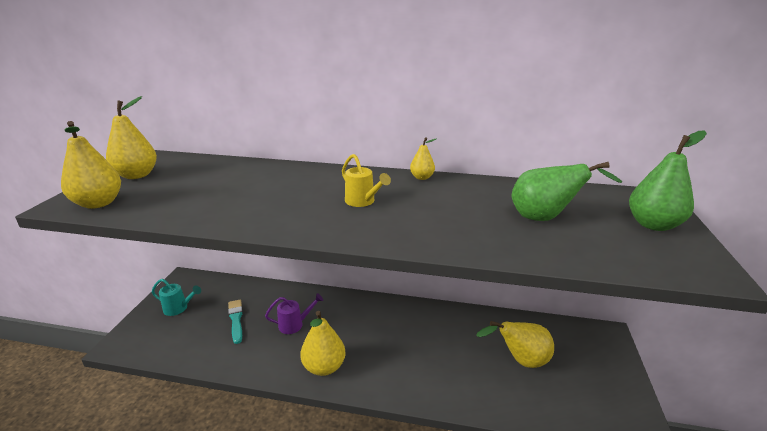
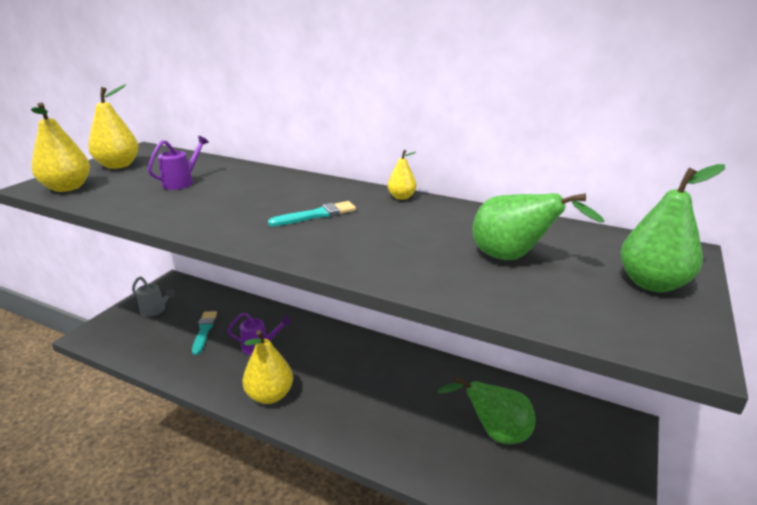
camera: 15 degrees right, 0 degrees up
(179, 308) = (155, 310): turquoise watering can -> grey watering can
(215, 185) = (182, 182): none -> purple watering can
(362, 202) = (316, 215): yellow watering can -> turquoise brush
(520, 360) = (494, 433): yellow pear -> green pear

